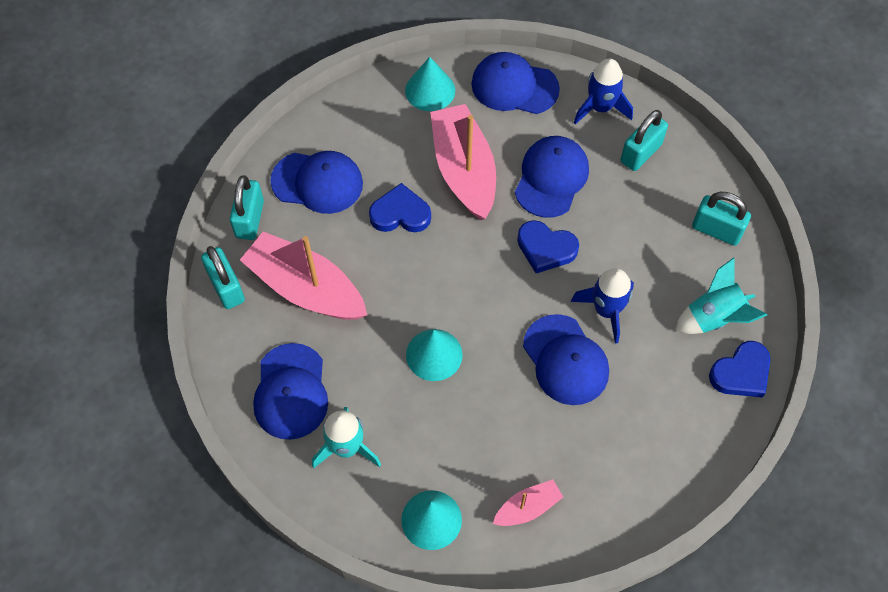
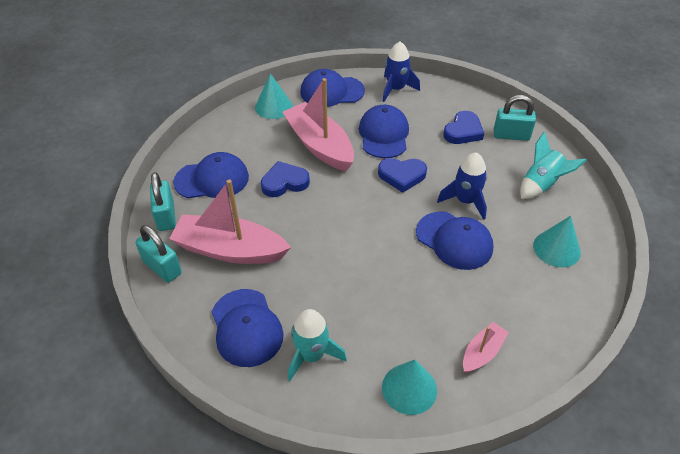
camera: 20 degrees left, 15 degrees down
(434, 354) = (353, 266): turquoise cone -> turquoise cone (556, 248)
(641, 153) = (436, 107): turquoise padlock -> none
(741, 373) = (581, 212): blue heart -> blue heart (463, 131)

